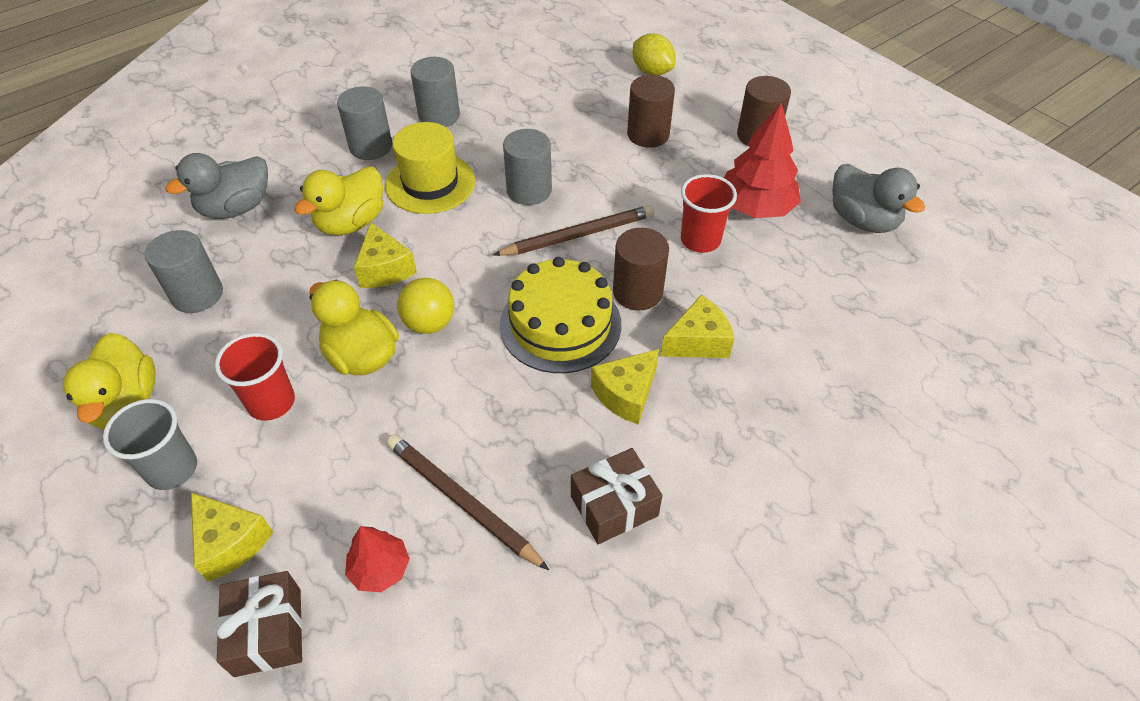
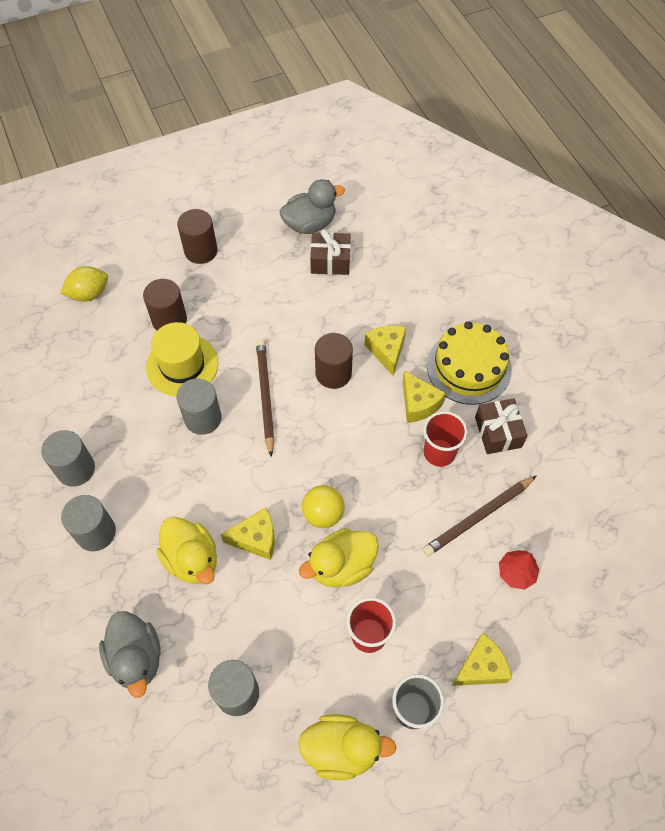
camera: 75 degrees left, 10 degrees up
(268, 632) = (547, 644): brown gift -> brown gift (330, 261)
(430, 183) = (166, 490): yellow hat -> yellow hat (182, 365)
(560, 324) = (348, 428): yellow cake -> yellow cake (469, 367)
(700, 240) = (297, 321): red cup -> red cup (439, 453)
(755, 207) = (276, 278): red tree -> none

